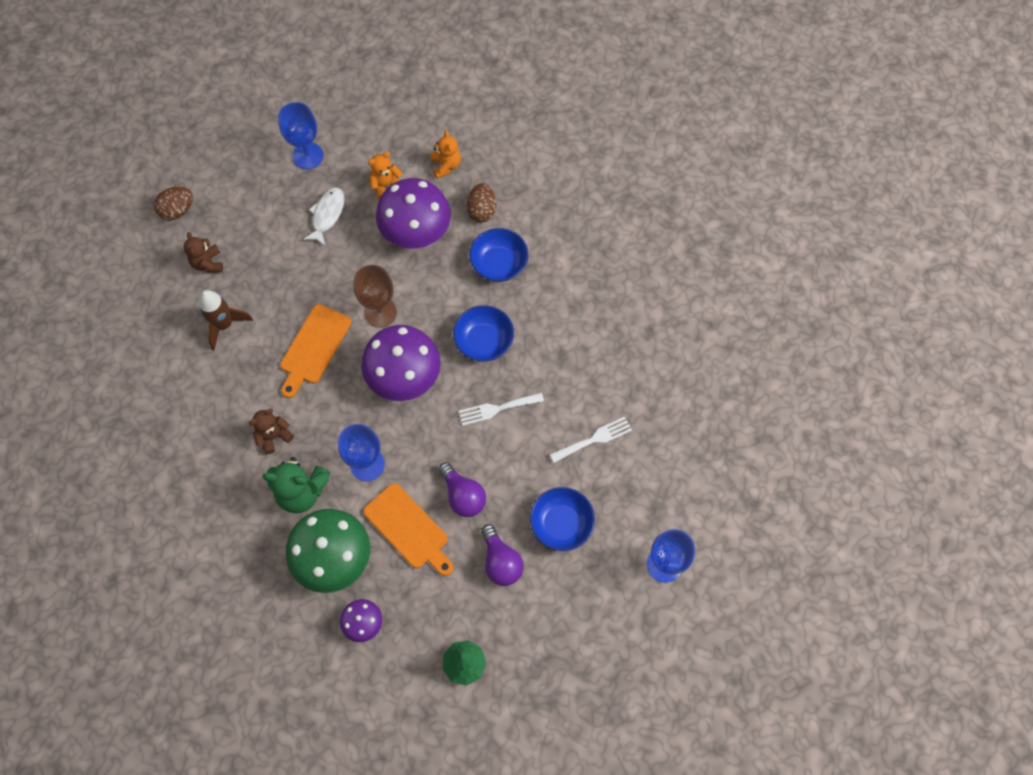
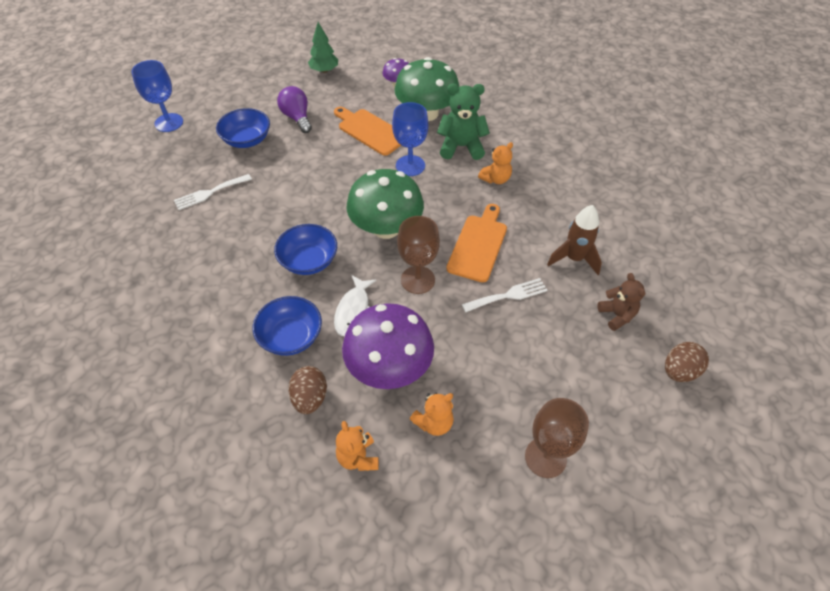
camera: 175 degrees right, 15 degrees down
(274, 436) = (495, 179): brown teddy bear -> orange teddy bear
(308, 156) = (545, 457): blue goblet -> brown goblet
(327, 215) = (499, 378): white fish -> white fish (353, 310)
(404, 376) = (386, 228): purple mushroom -> green mushroom
(463, 496) = (327, 151): purple light bulb -> none
(497, 409) = (297, 209): white fork -> white fork (508, 295)

